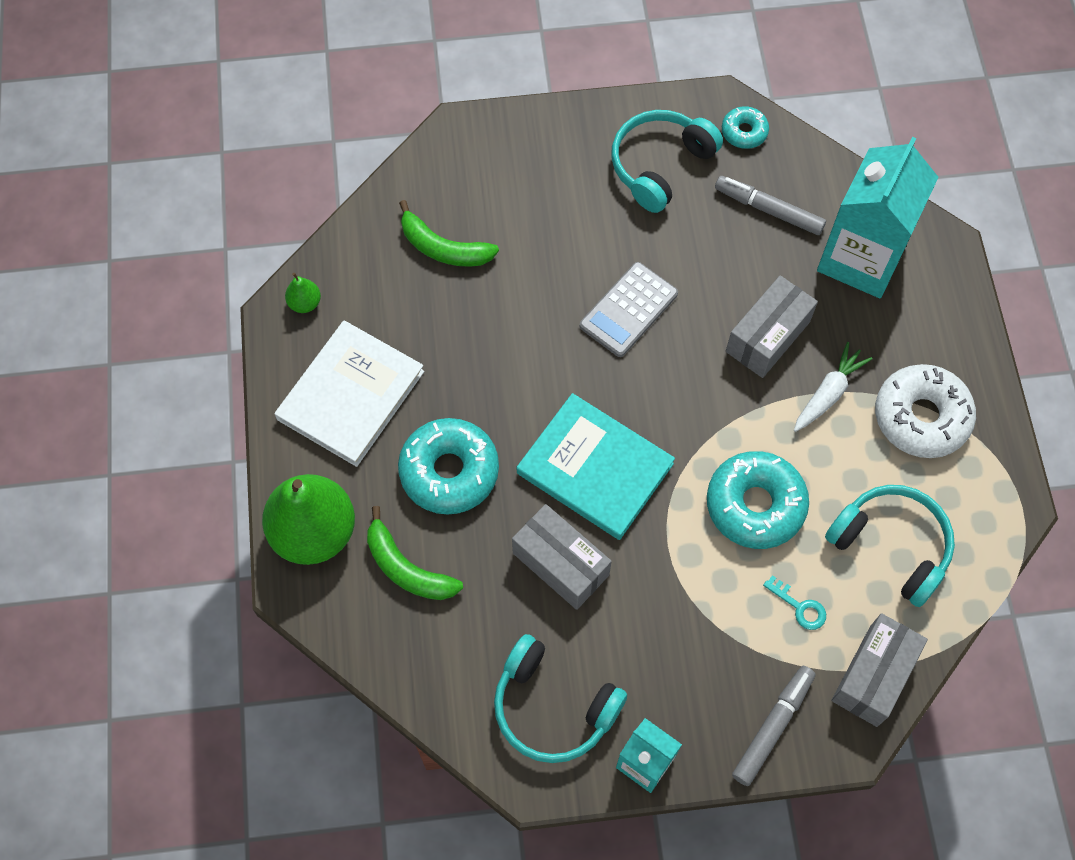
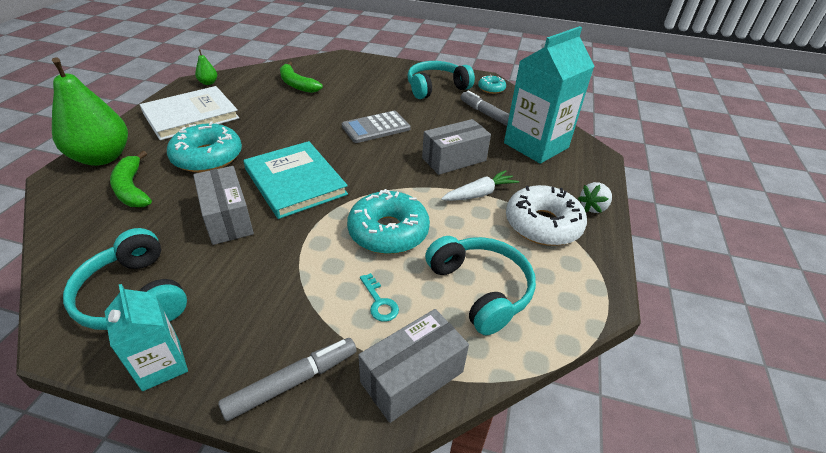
camera: 20 degrees right, 25 degrees down
(969, 361) = (593, 207): none -> white strawberry

